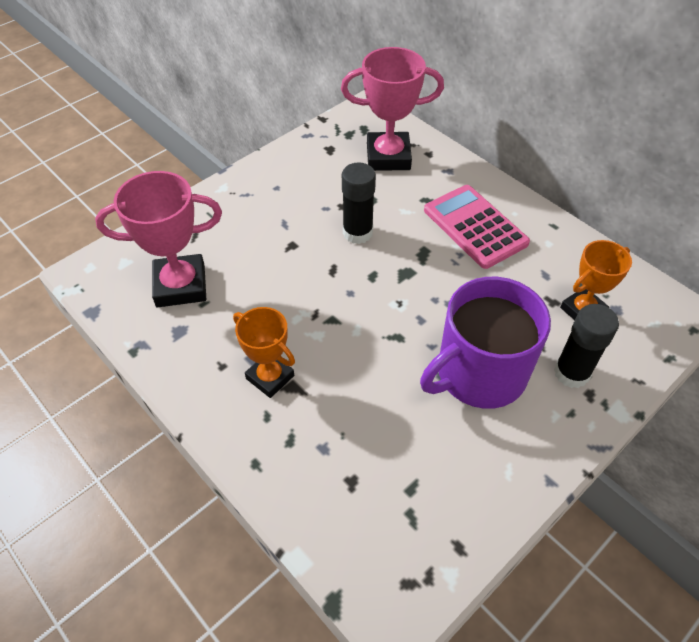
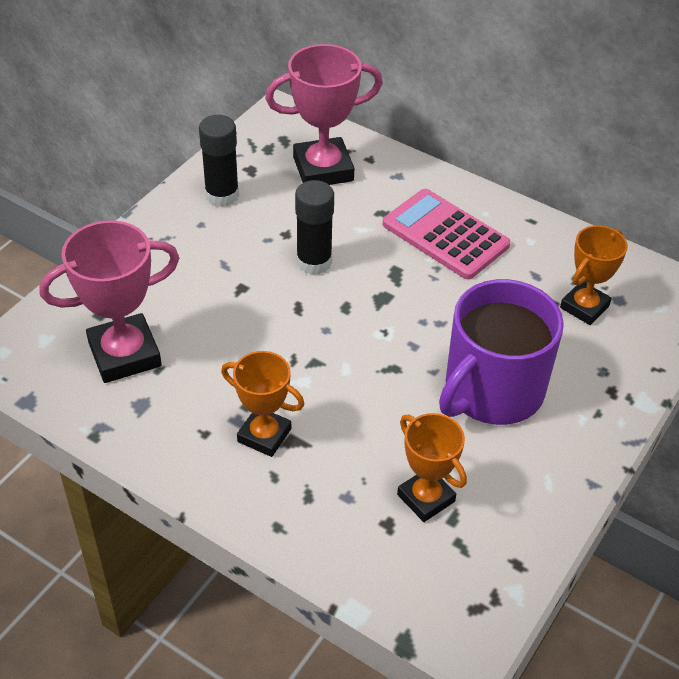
camera: 15 degrees left, 5 degrees down
(392, 463) = (426, 498): none -> orange trophy
(571, 373) = (588, 373): black glue stick -> black glue stick (222, 195)

